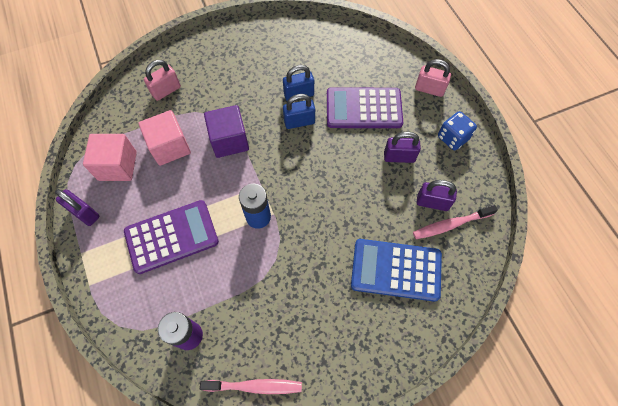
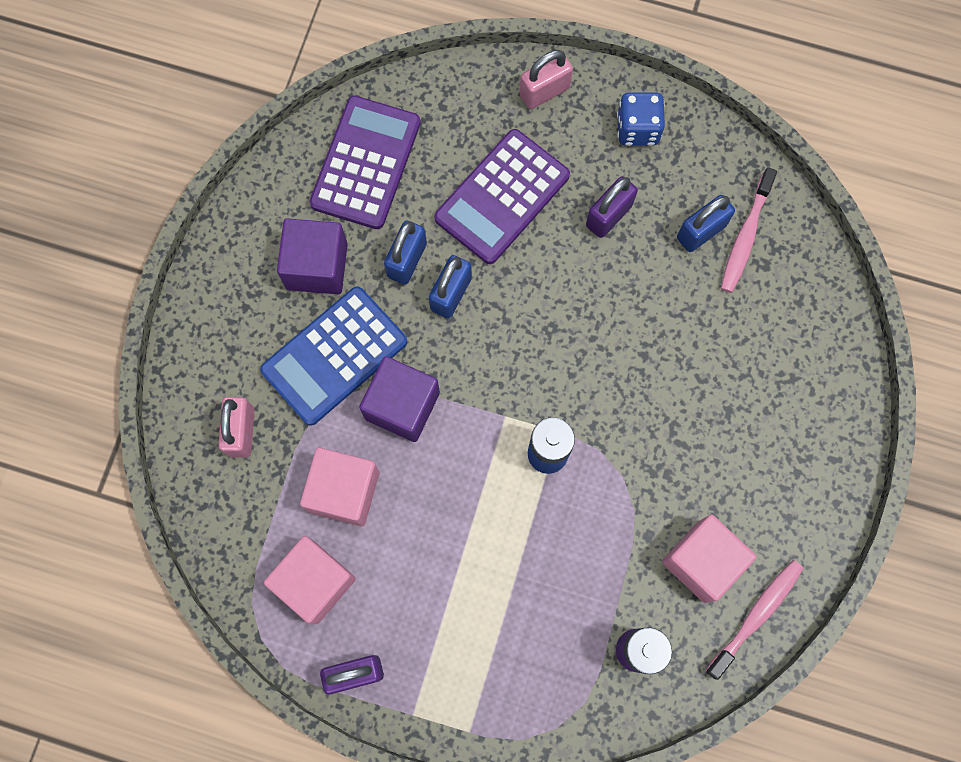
camera: 50 degrees left, 10 degrees up
(172, 237) = (486, 582): purple calculator -> purple calculator (366, 163)
(262, 333) = (702, 561): none -> pink cube
(264, 65) = (317, 266): none -> purple cube
(396, 270) = (748, 347): blue calculator -> blue calculator (334, 356)
(432, 202) = (701, 232): purple padlock -> blue padlock

